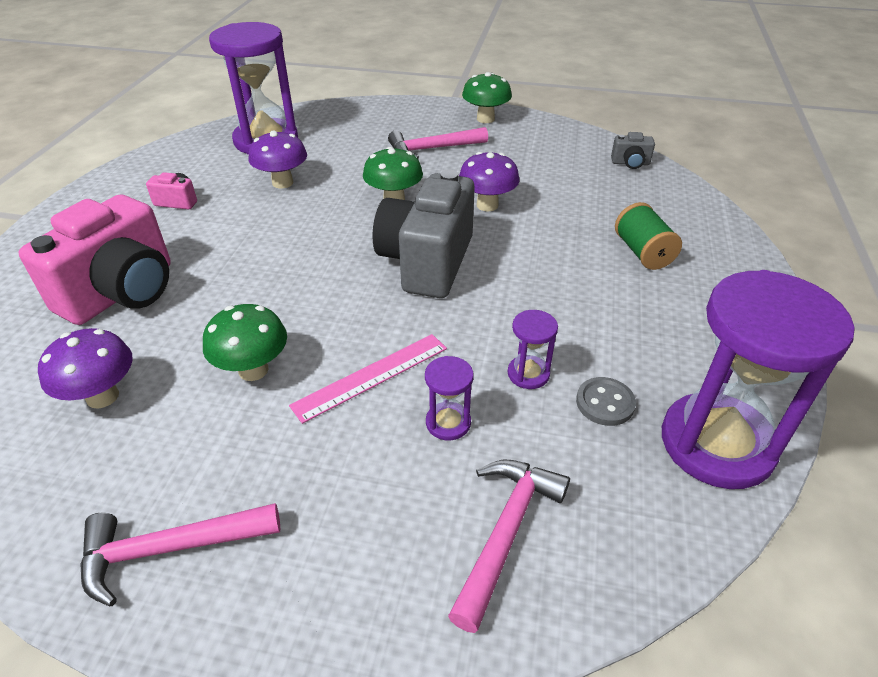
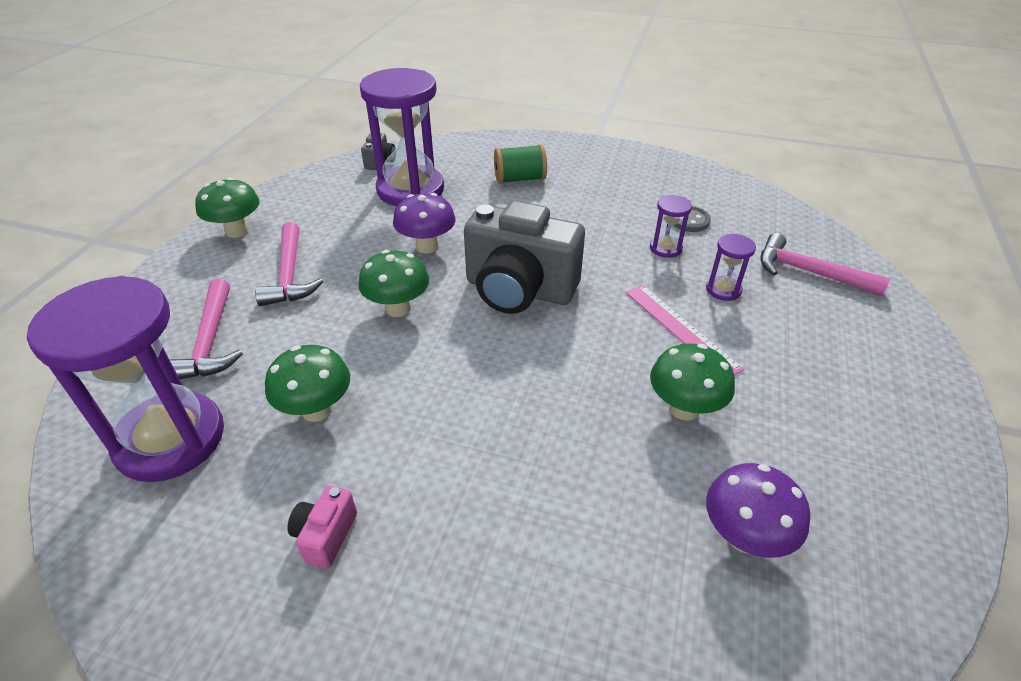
camera: 85 degrees left, 0 degrees up
(122, 292) = (555, 562): pink camera -> none
(170, 549) = (893, 442): pink hammer -> pink hammer (210, 341)
(282, 183) = (316, 410): purple mushroom -> green mushroom
(716, 443) = (715, 188): purple hourglass -> purple hourglass (410, 190)

